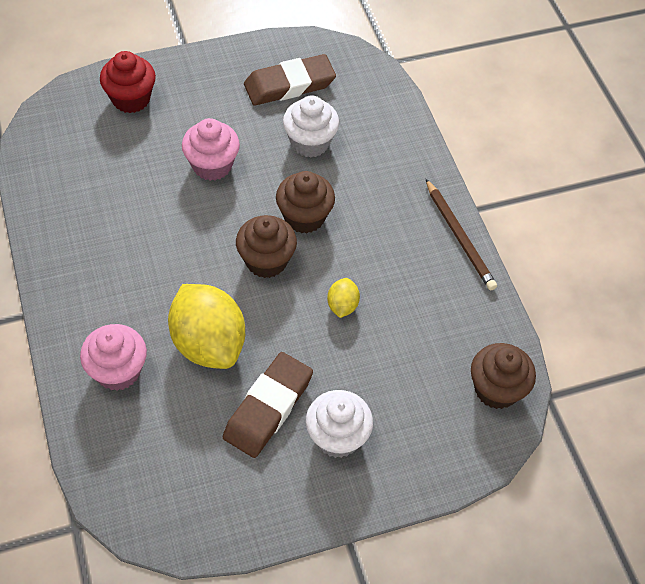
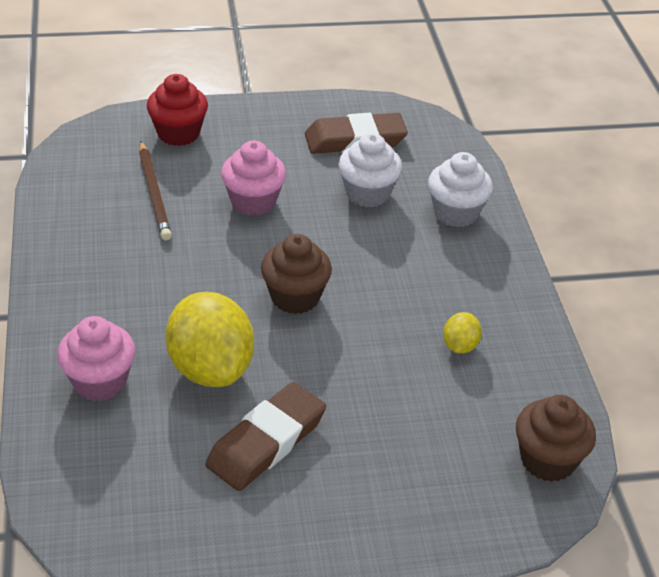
camera: 10 degrees right, 15 degrees down
(304, 217) = (347, 261): brown cupcake -> none
(337, 437) = (343, 483): white cupcake -> white cupcake (456, 213)
(342, 305) = (375, 351): yellow lemon -> yellow lemon (460, 346)
(459, 237) = (526, 302): brown pencil -> brown pencil (154, 193)

